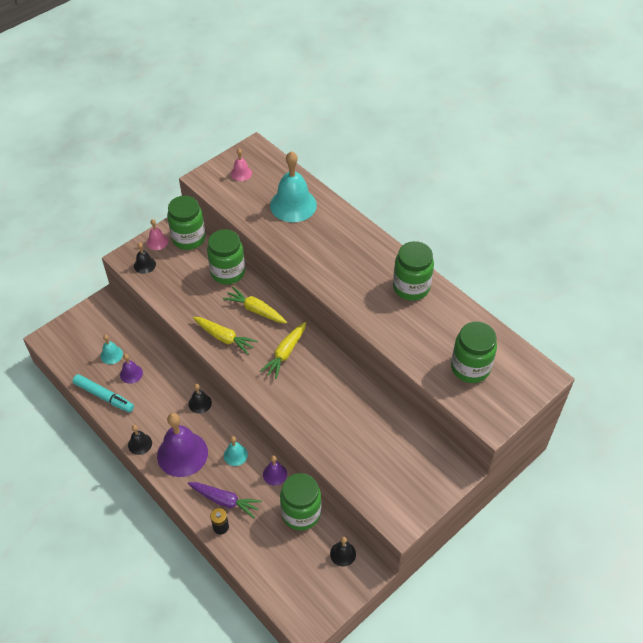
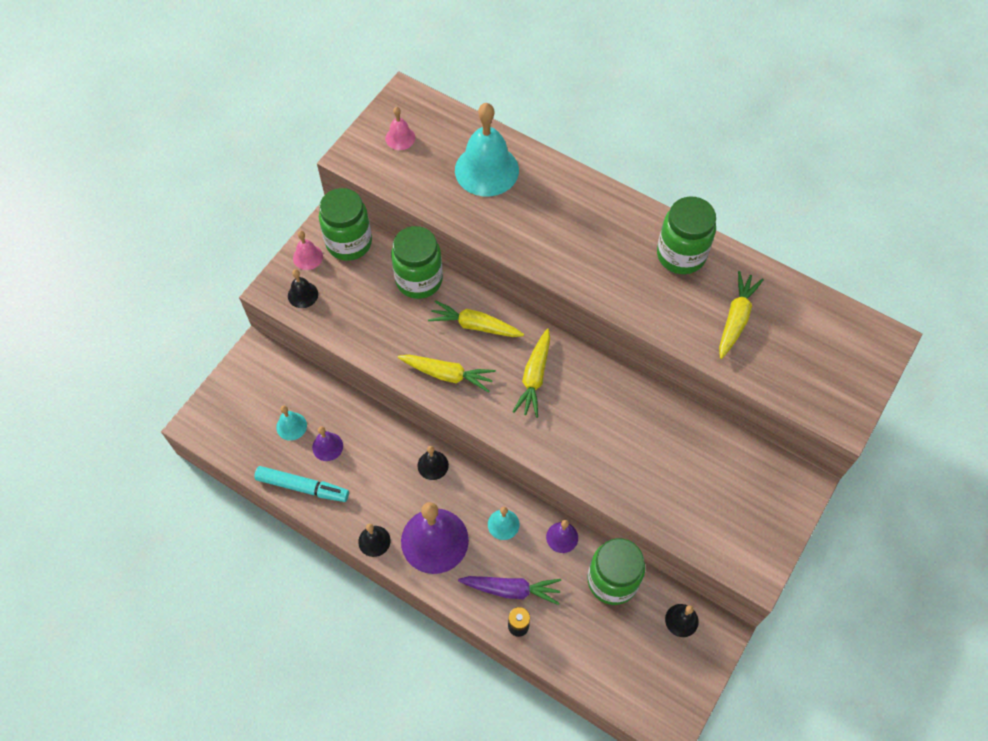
camera: 15 degrees left, 10 degrees up
(436, 338) = (736, 319): none -> yellow carrot
(470, 368) = (792, 350): green jar -> none

